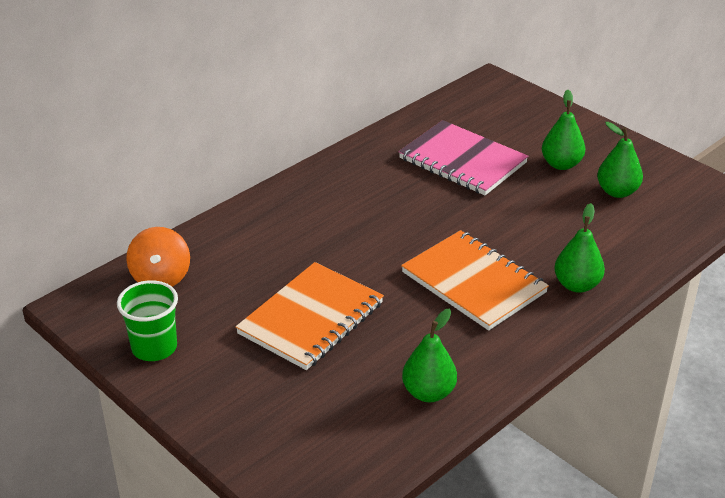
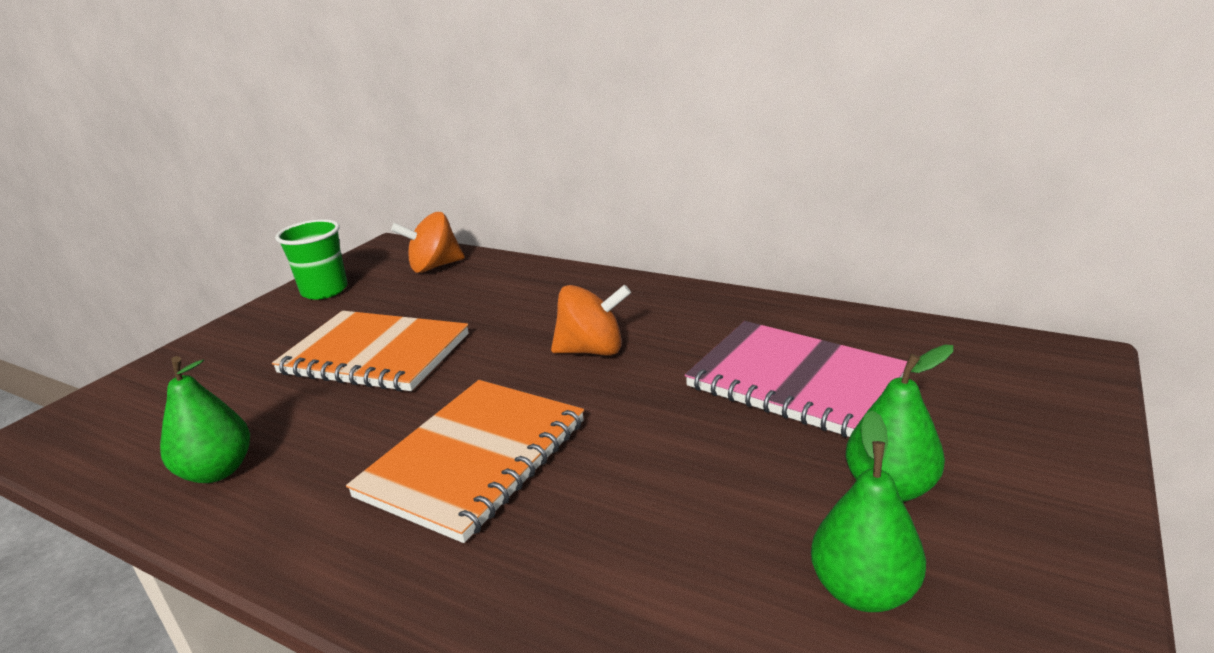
camera: 75 degrees right, 10 degrees down
(378, 221) = (592, 350): none -> orange spinning top
(462, 161) = (795, 381): pink notebook -> pink notebook turned 75 degrees counterclockwise
(577, 285) = (498, 583): green pear -> none

